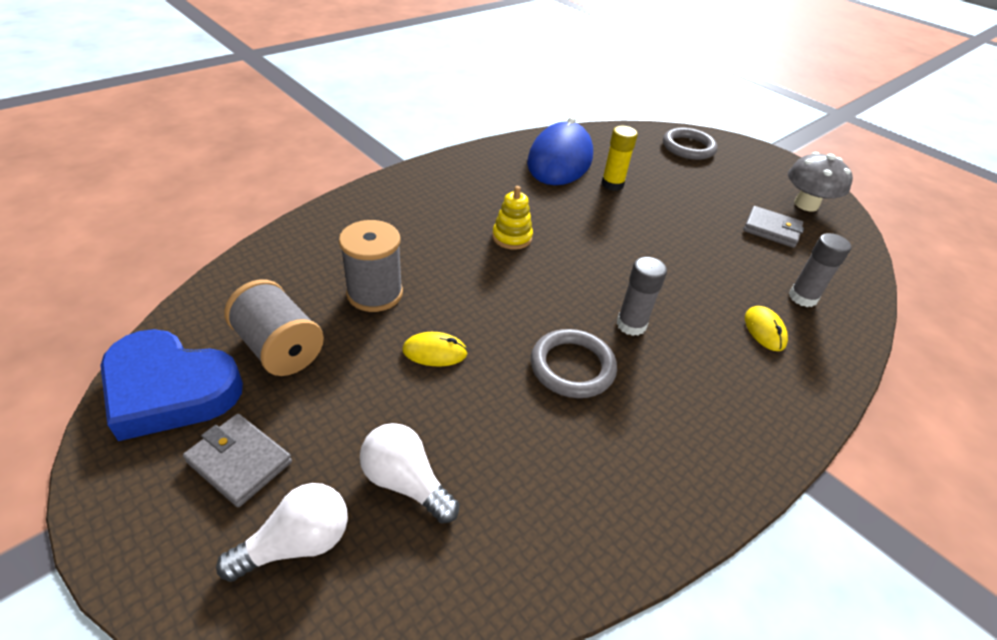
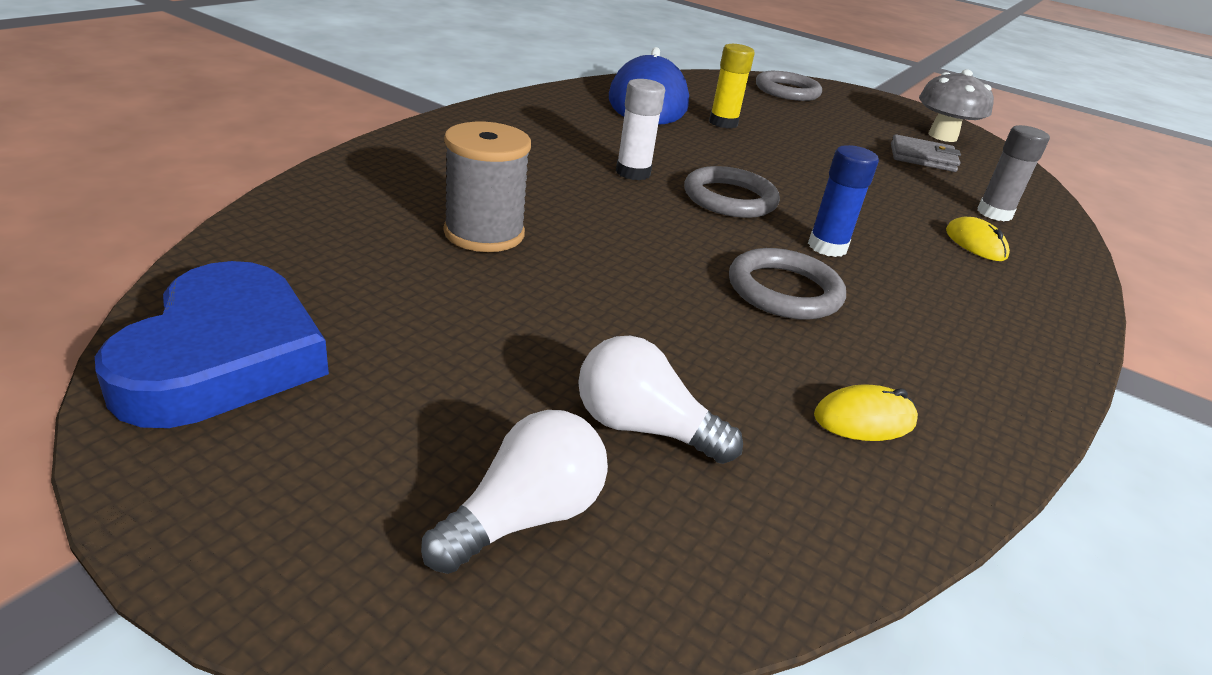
camera: 15 degrees left, 10 degrees down
(170, 389) = (223, 357): blue heart -> blue heart turned 90 degrees counterclockwise
(239, 462) = (382, 431): grey wallet -> none
(279, 348) = (377, 298): grey spool -> none
(435, 352) = (601, 288): yellow mouse -> yellow mouse (864, 419)
(512, 237) = (633, 173): yellow stacking toy -> white glue stick
(576, 268) = (730, 198): none -> grey ring
(631, 325) = (827, 247): grey glue stick -> blue glue stick

